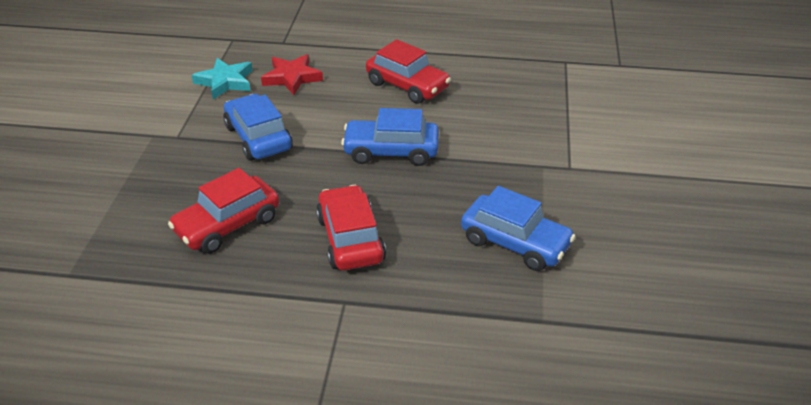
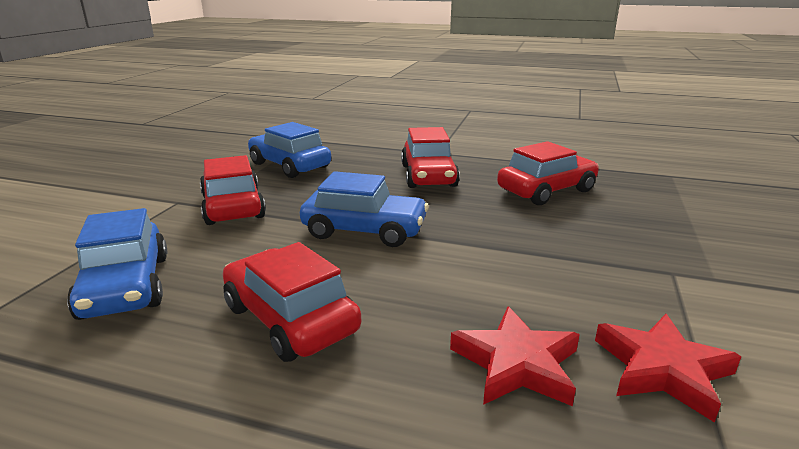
camera: 170 degrees left, 15 degrees down
(225, 82) = (662, 369): turquoise star -> red star
(258, 138) = (545, 260): blue car -> blue car (126, 286)
(515, 167) = (233, 206): none -> red car

